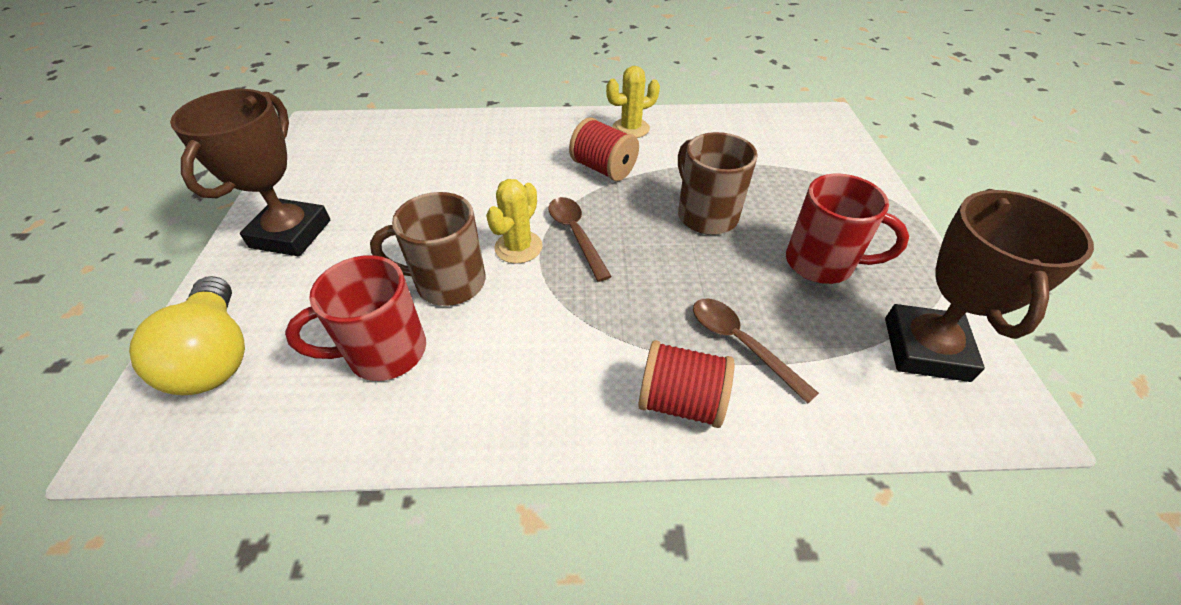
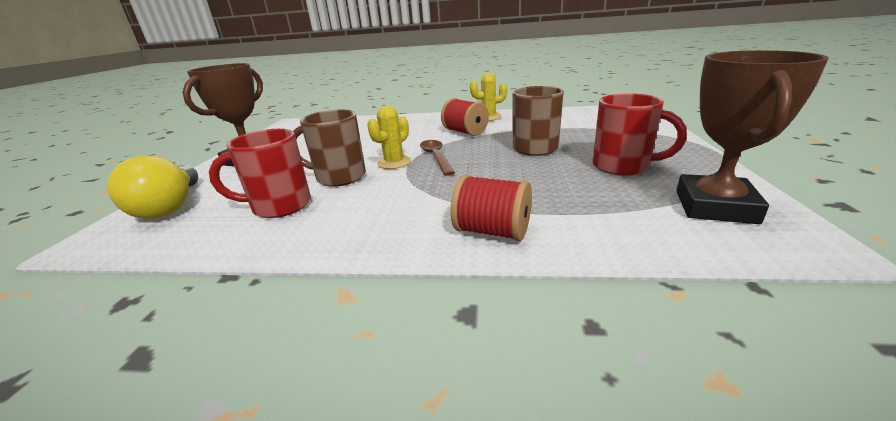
camera: 10 degrees right, 20 degrees down
(741, 344) = (549, 203): brown spoon -> none

